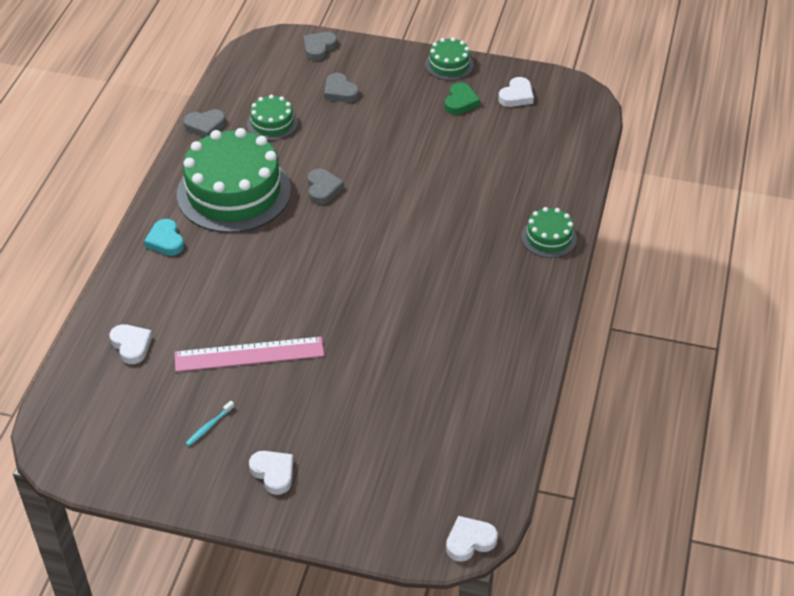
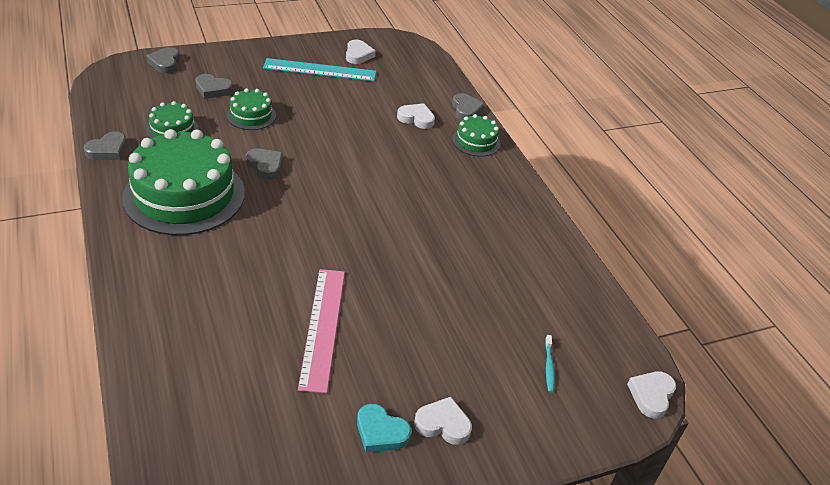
camera: 40 degrees left, 5 degrees down
(131, 345) = (196, 371): white heart -> white heart (416, 118)
(165, 241) = (150, 260): turquoise heart -> turquoise heart (381, 432)
(209, 427) = (344, 412): turquoise toothbrush -> turquoise toothbrush (549, 367)
(249, 354) = (323, 327): pink ruler -> pink ruler turned 45 degrees counterclockwise
(449, 65) = (286, 48): green cake -> green cake (251, 115)
(460, 102) = (320, 70): green heart -> turquoise ruler
(573, 198) = (466, 110): none -> grey heart

